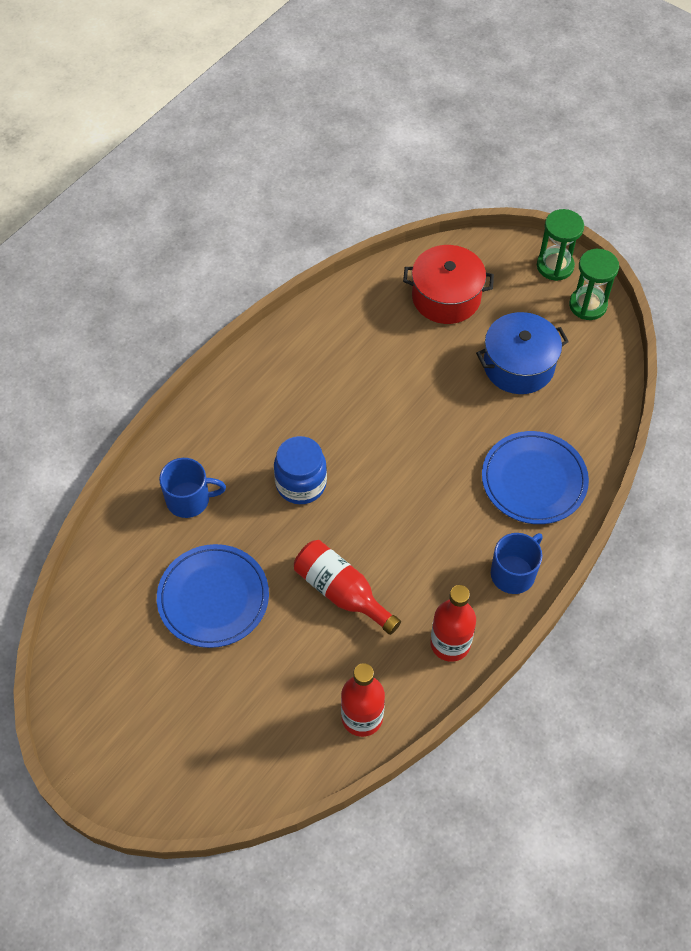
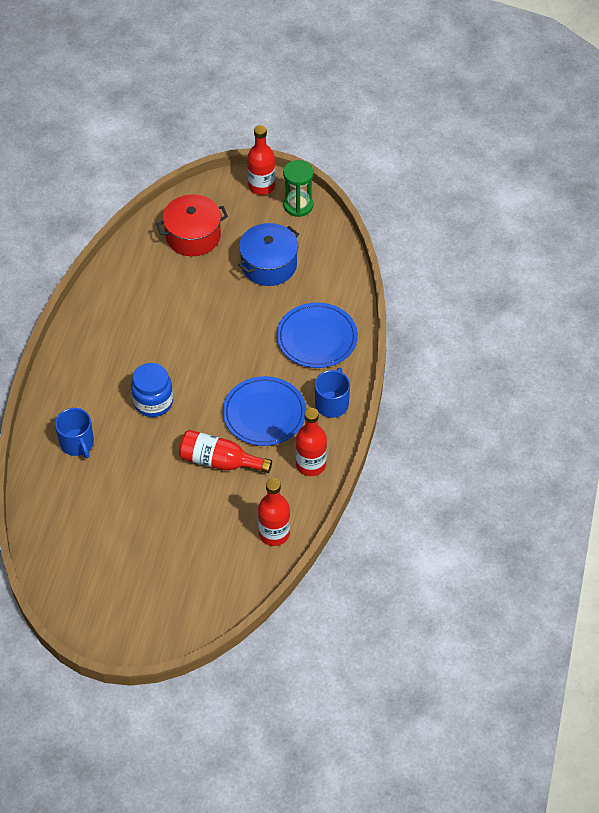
camera: 25 degrees left, 5 degrees down
(189, 500) = (77, 443): blue mug -> blue mug turned 90 degrees clockwise
(213, 598) = (130, 500): blue plate -> blue plate (264, 414)
(555, 266) = (261, 186): green hourglass -> red bottle

